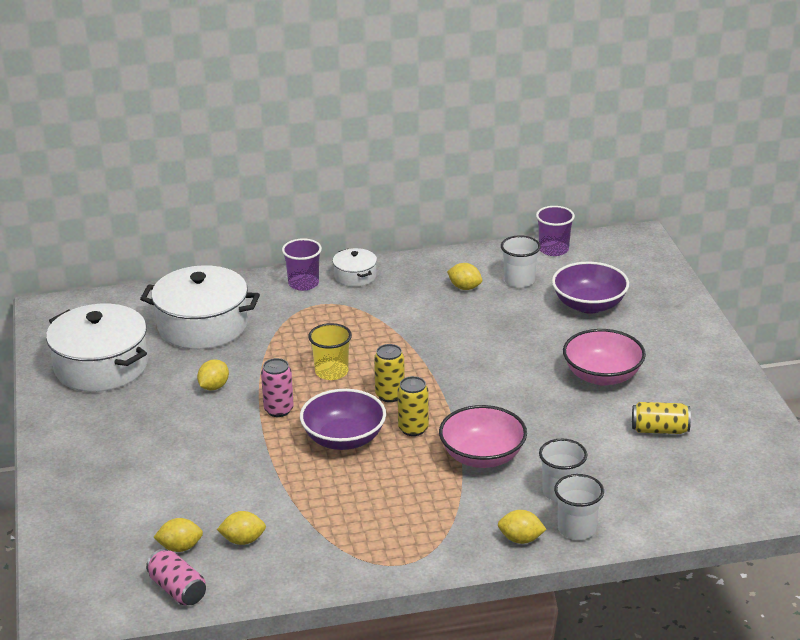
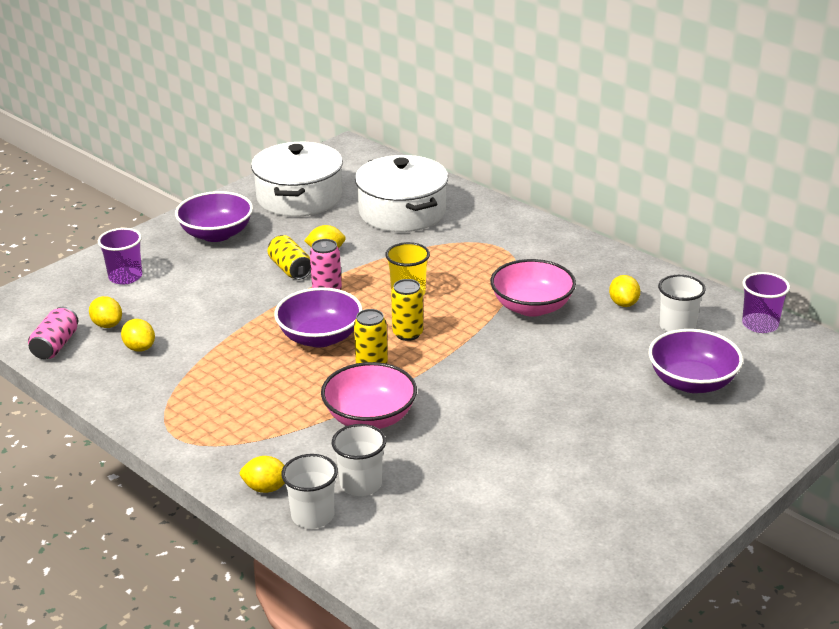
camera: 55 degrees right, 0 degrees up
(102, 433) = (216, 234): none -> purple bowl
(303, 283) = (520, 227): purple cup -> purple cup (125, 277)
(355, 276) = (564, 245): white pot -> none
(520, 539) = (266, 488): yellow lemon -> yellow lemon turned 60 degrees counterclockwise
(602, 376) = (579, 437): pink bowl -> pink bowl (532, 307)
(659, 430) = (529, 508): yellow can -> yellow can (290, 269)

